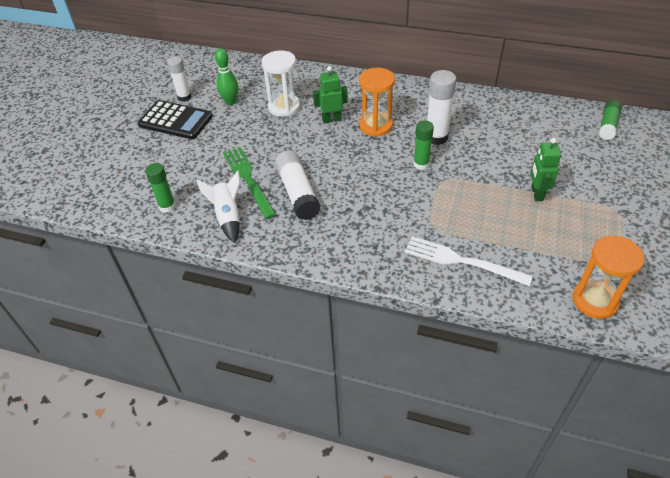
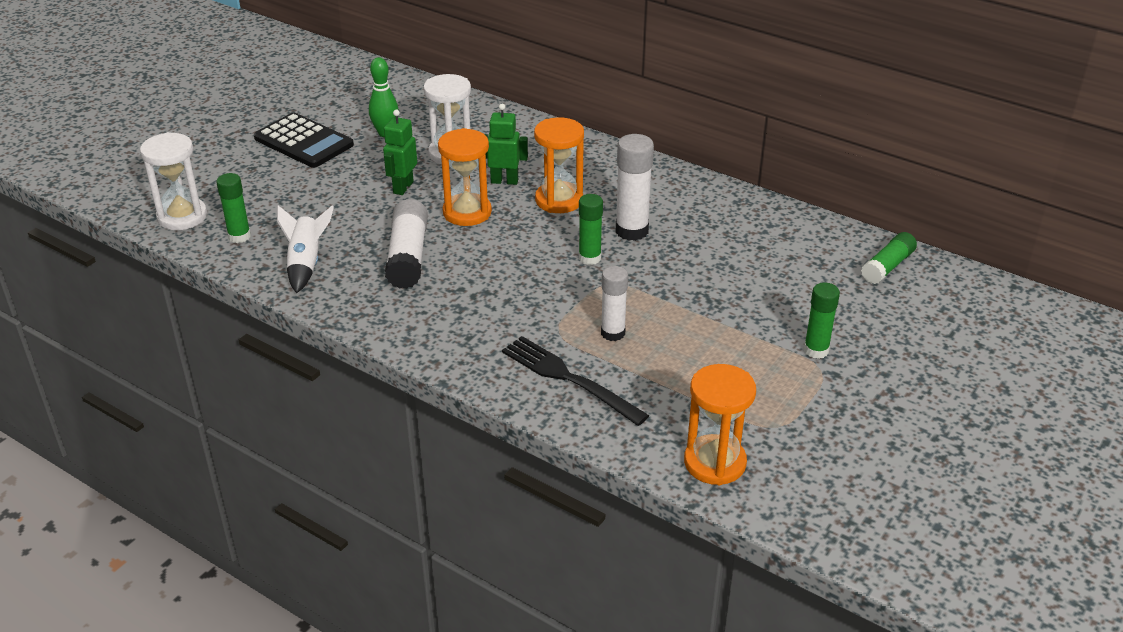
camera: 15 degrees right, 10 degrees down
(116, 200) = (182, 217): none -> white hourglass
(184, 97) = (330, 116): white glue stick -> white glue stick (613, 333)
(248, 179) = (355, 227): green fork -> none
(319, 149) = (467, 212): none -> orange hourglass
(460, 261) = (568, 378): white fork -> black fork
(536, 193) = (724, 326): green robot -> green robot (403, 187)
(604, 197) = (816, 350): none -> green glue stick

